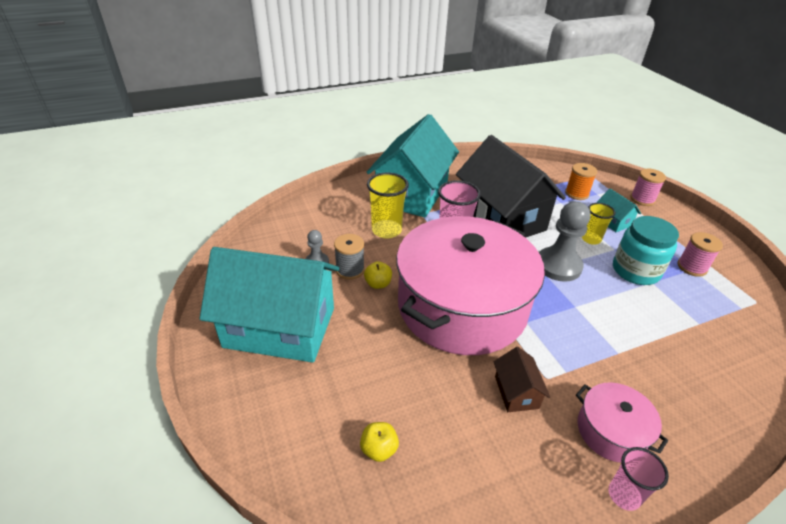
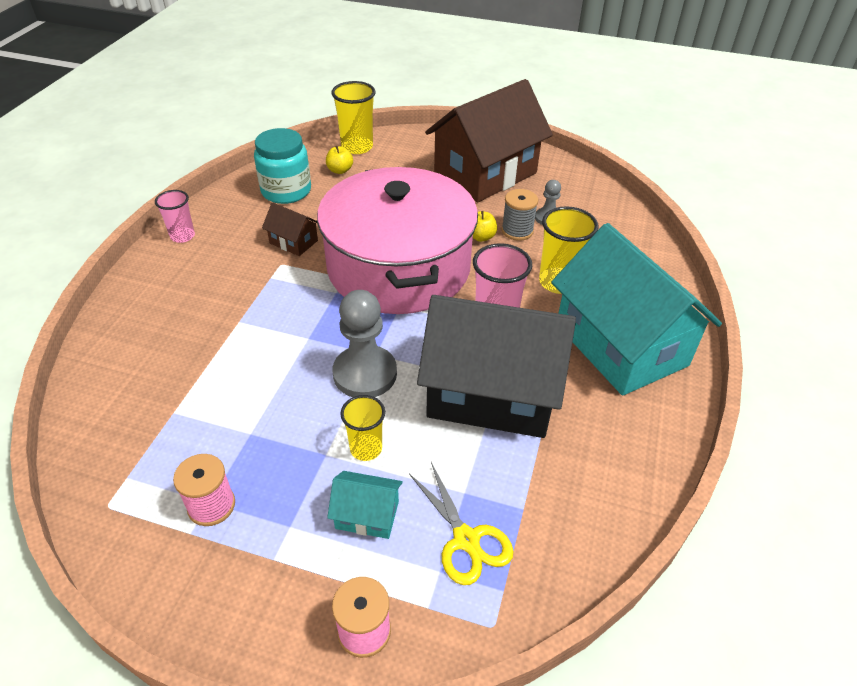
camera: 130 degrees right, 5 degrees up
(280, 327) = (485, 173): turquoise house -> brown house
(315, 473) = (357, 147): none -> yellow cup
(576, 193) = (466, 539): orange spool -> yellow scissors
(611, 431) = (210, 262): pink pot -> none
(635, 271) = (279, 437): turquoise jar -> turquoise jar (286, 191)

